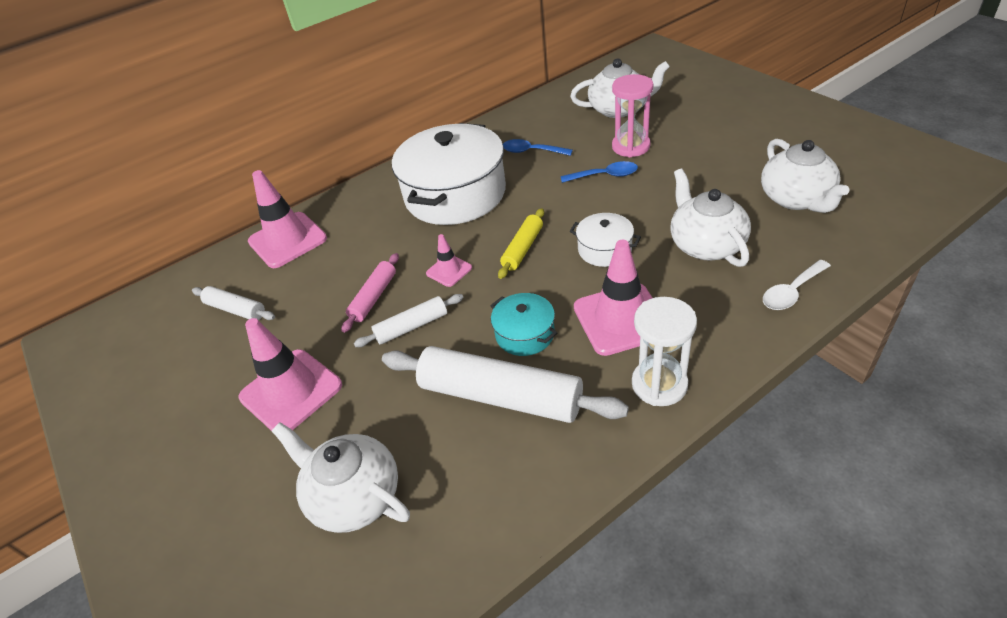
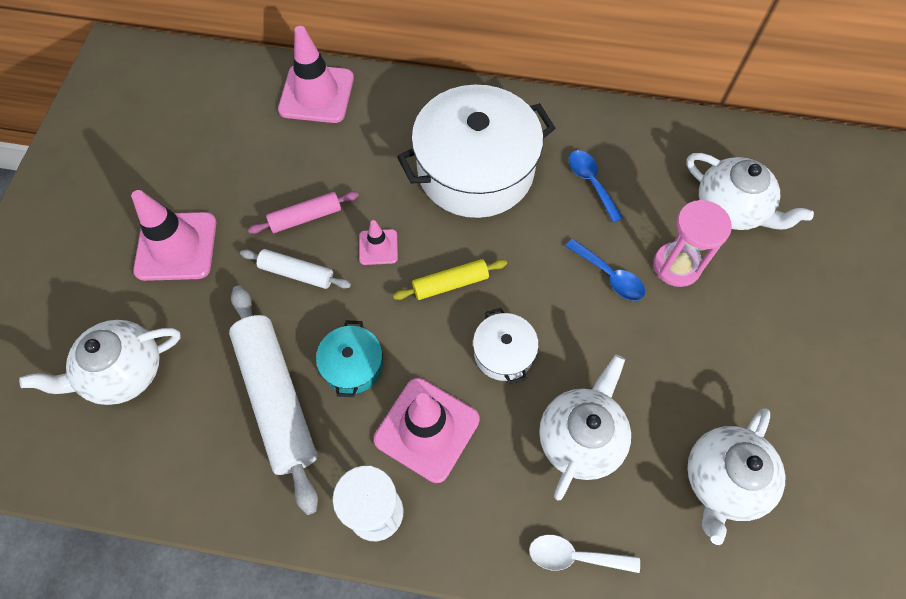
camera: 40 degrees right, 20 degrees up
(235, 310) = (220, 132): white rolling pin -> none
(354, 496) = (123, 372): white teapot -> white teapot turned 105 degrees counterclockwise

